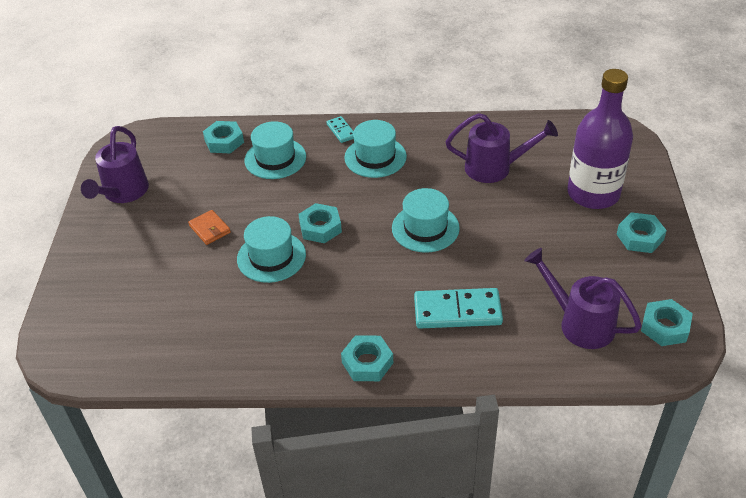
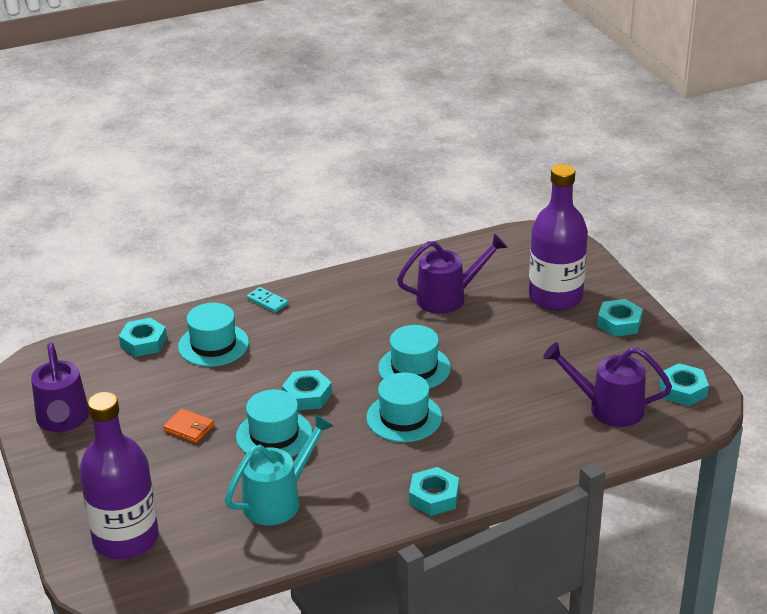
camera: 25 degrees left, 10 degrees down
(99, 316) = (126, 539): none -> purple bottle
(237, 320) = (279, 500): none -> turquoise watering can
(375, 157) = (320, 317): turquoise hat -> turquoise hat (404, 417)
(457, 311) = (491, 430): turquoise domino -> none

